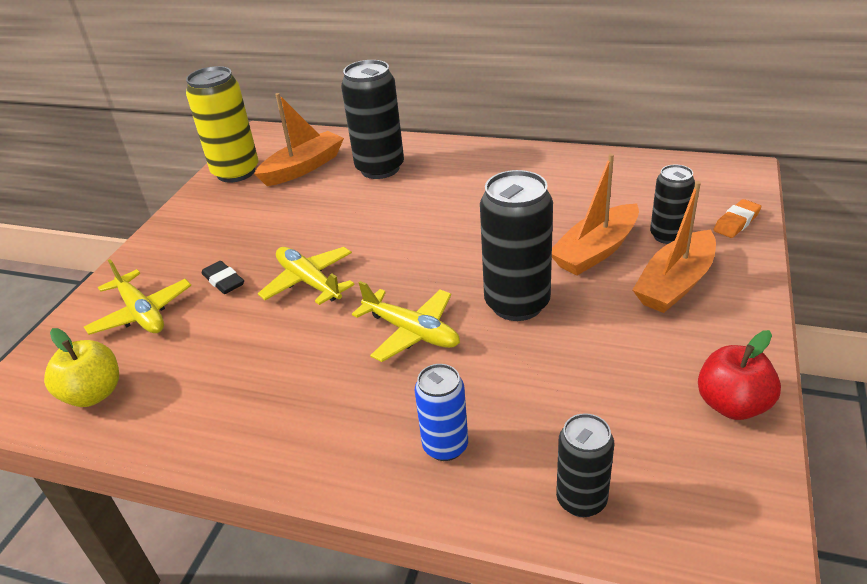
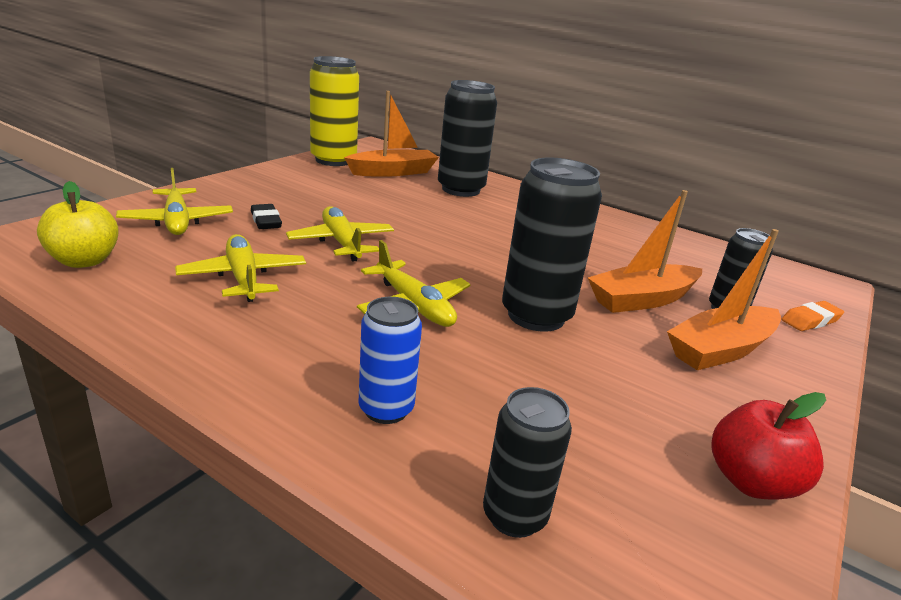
camera: 10 degrees right, 10 degrees down
(248, 357) = (243, 278): none -> yellow plane

